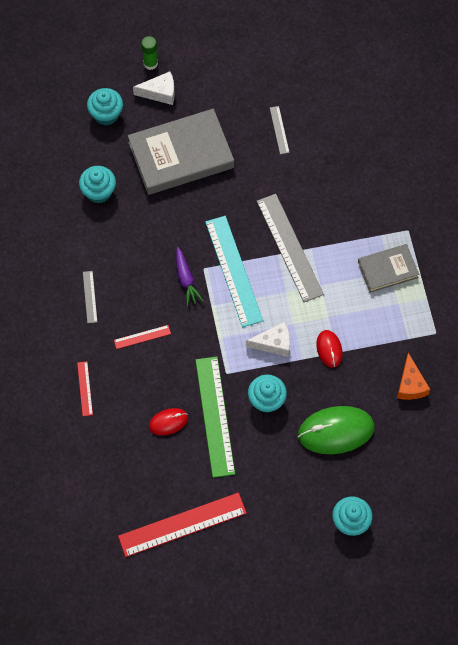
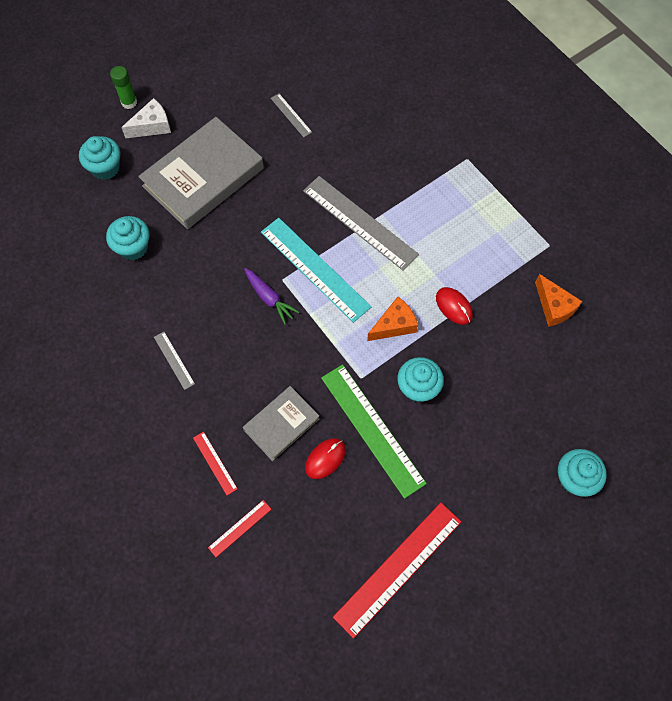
camera: 25 degrees left, 0 degrees up
(142, 337) = (252, 378): red ruler -> red ruler (240, 528)
(273, 343) = (394, 325): white cheese -> orange cheese
(336, 431) = (506, 388): green mouse -> none
(387, 270) = (468, 204): grey book -> grey book (281, 424)

